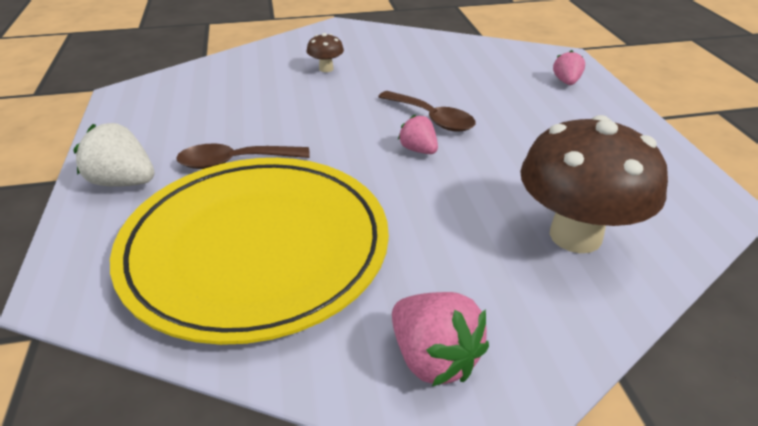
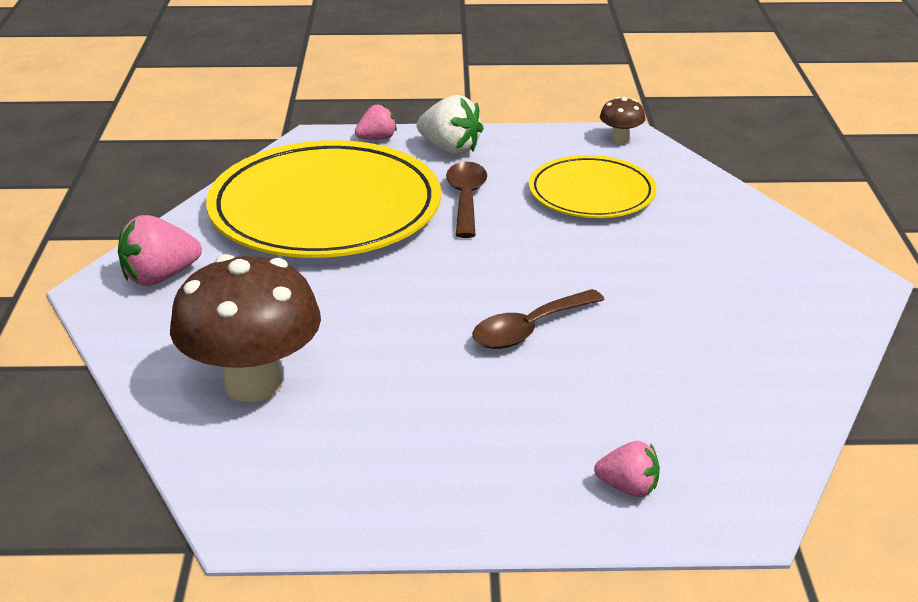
camera: 100 degrees right, 5 degrees down
(123, 182) = (450, 149): white strawberry -> white strawberry turned 90 degrees clockwise
(227, 105) = (591, 193): none -> yellow plate
(326, 69) = (691, 261): brown mushroom -> brown mushroom (620, 139)
(418, 150) = (455, 309): pink strawberry -> pink strawberry (377, 139)

